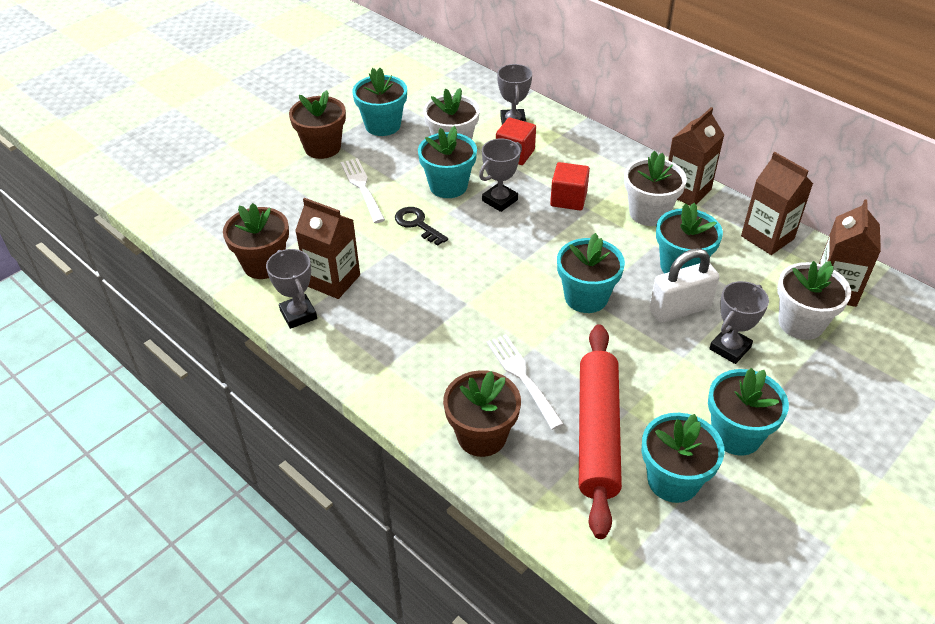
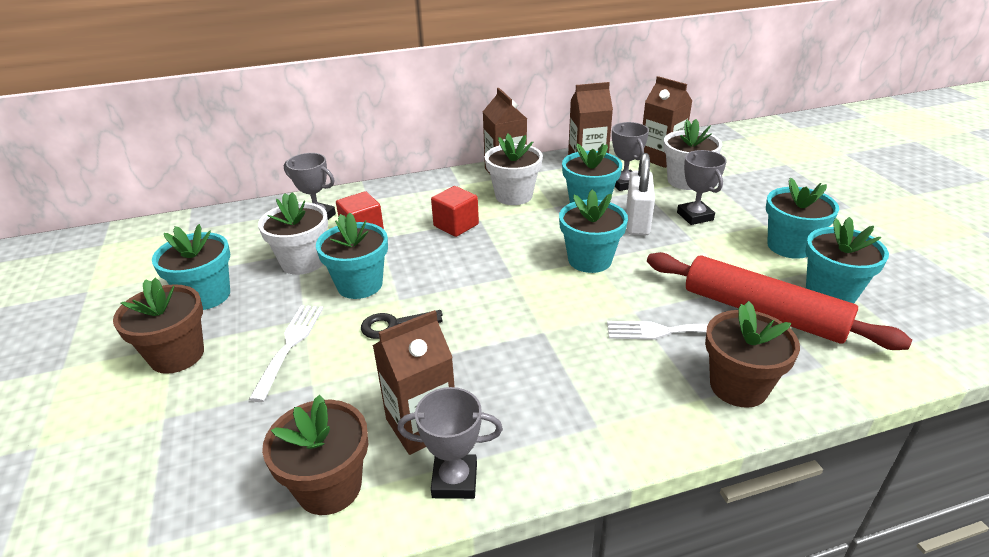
camera: 60 degrees left, 10 degrees down
(362, 188) = (289, 346): white fork -> white fork turned 90 degrees clockwise
(500, 200) = (416, 261): grey trophy -> grey trophy (624, 183)

